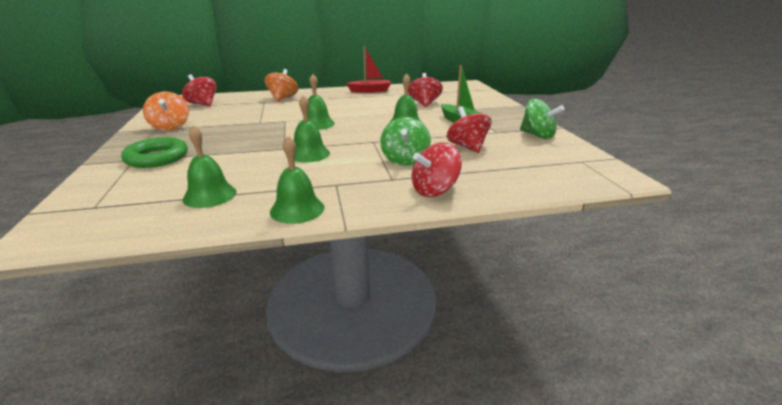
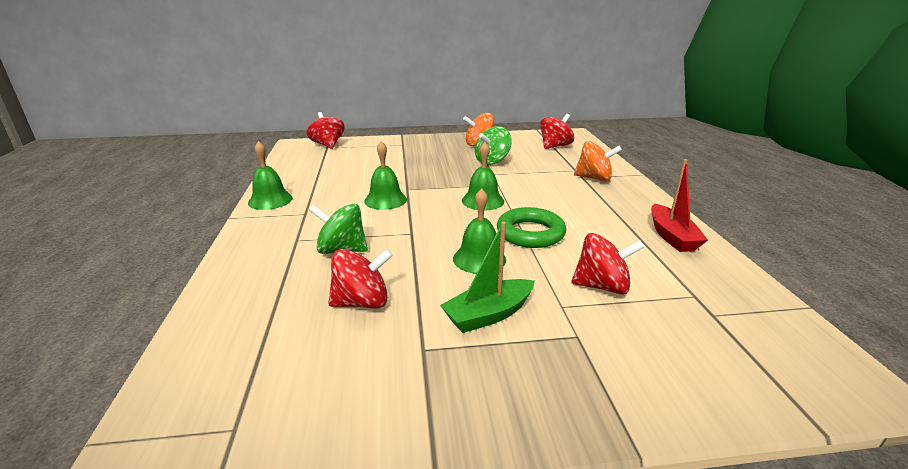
camera: 95 degrees right, 0 degrees up
(157, 158) = (403, 150): green ring -> green ring (530, 233)
(210, 195) = (319, 172): green bell -> none
(434, 190) = (250, 261): red spinning top -> red spinning top (327, 145)
(537, 135) = (387, 405): green spinning top -> green spinning top (492, 161)

